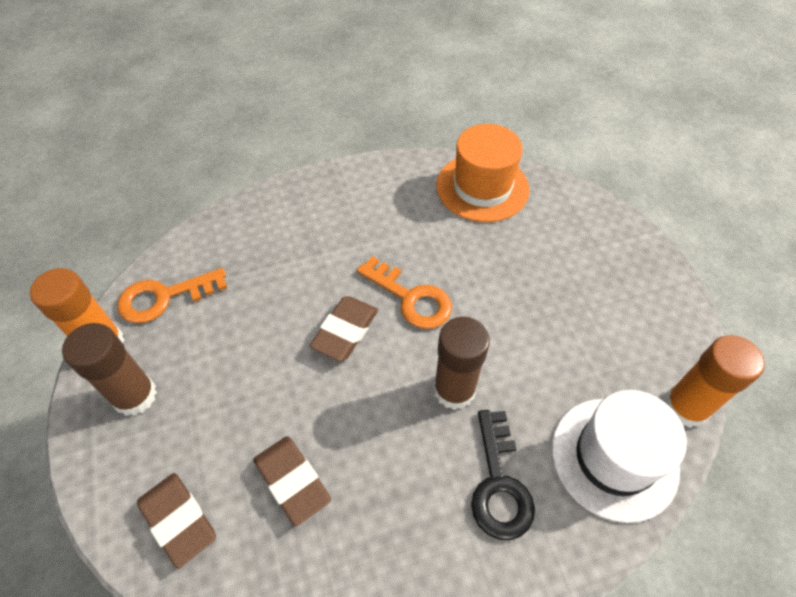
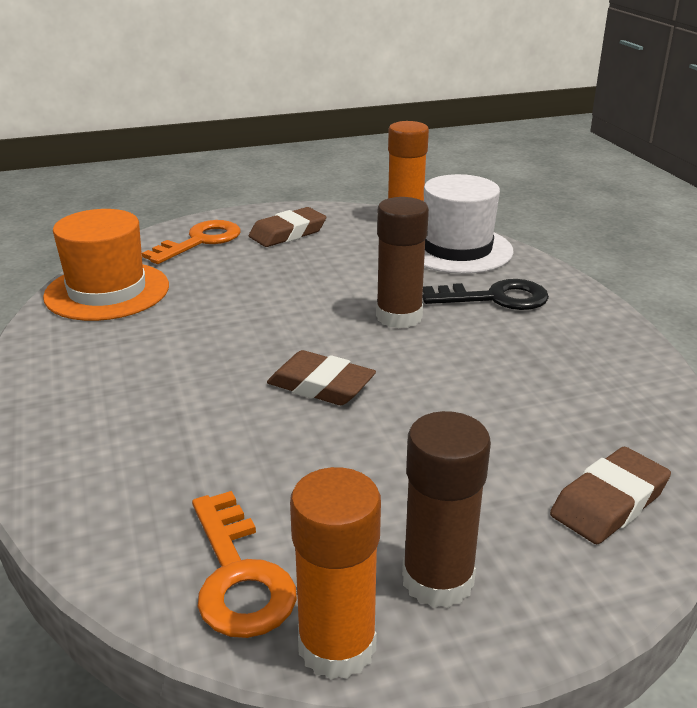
camera: 90 degrees left, 25 degrees down
(292, 481) = (530, 415): brown eraser -> brown eraser (288, 233)
(411, 298) = (274, 340): orange key -> orange key (200, 241)

